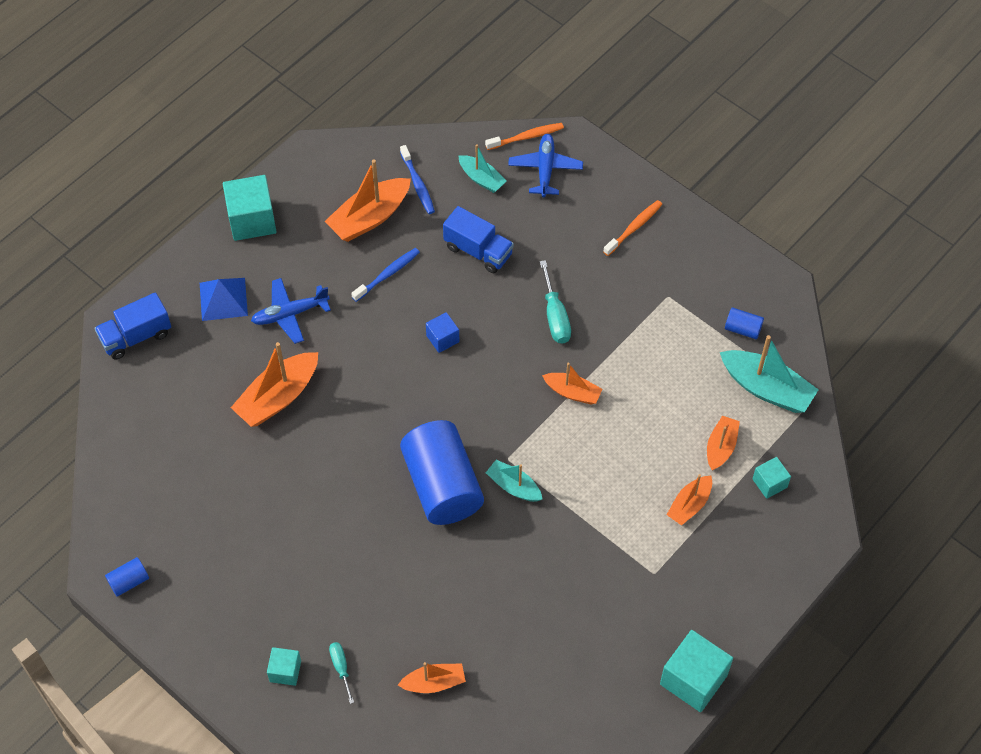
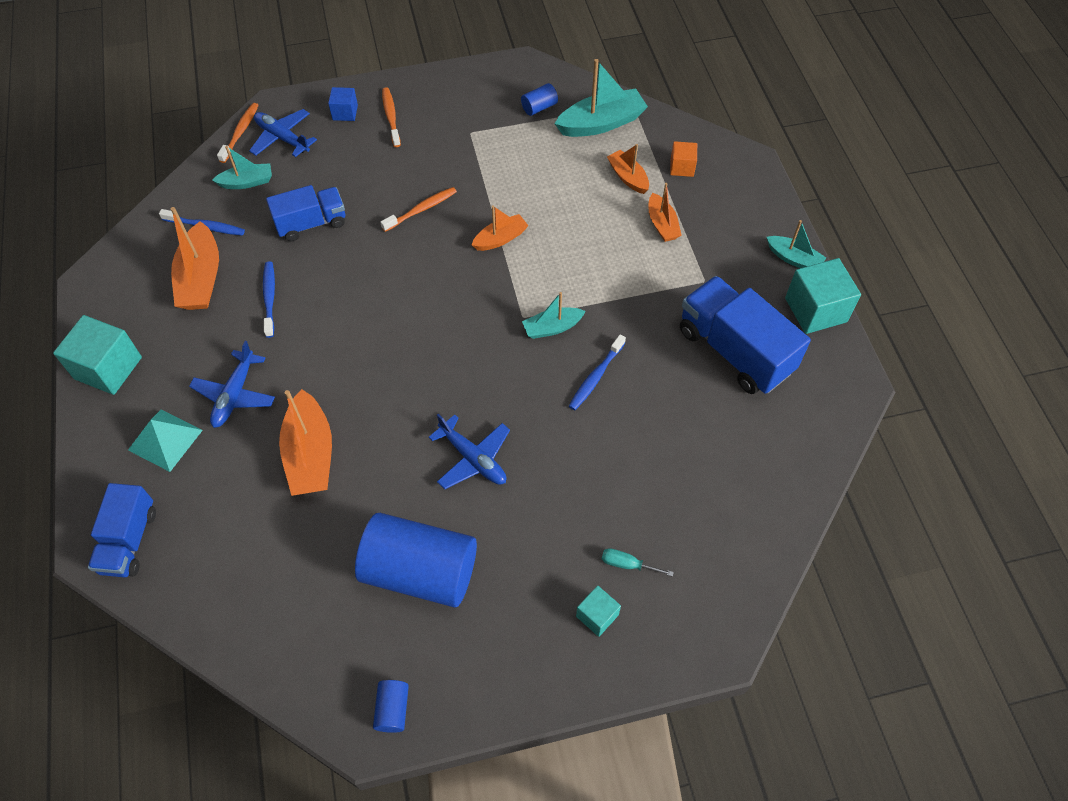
camera: 55 degrees left, 0 degrees up
(223, 299) = (165, 440): blue pyramid -> turquoise pyramid
(353, 506) = (473, 458): none -> blue plane
(434, 683) = (694, 496): orange boat -> none
(442, 339) = (369, 296): blue cube -> blue cube (345, 112)
(442, 485) = (509, 378): blue cylinder -> blue cylinder (420, 571)
(491, 547) = (596, 377): none -> blue toothbrush
(555, 316) = (421, 209): turquoise screwdriver -> orange toothbrush
(598, 637) = (734, 350): none -> blue truck
(737, 632) = (793, 259): none -> turquoise boat
(769, 483) = (682, 167): turquoise cube -> orange cube

